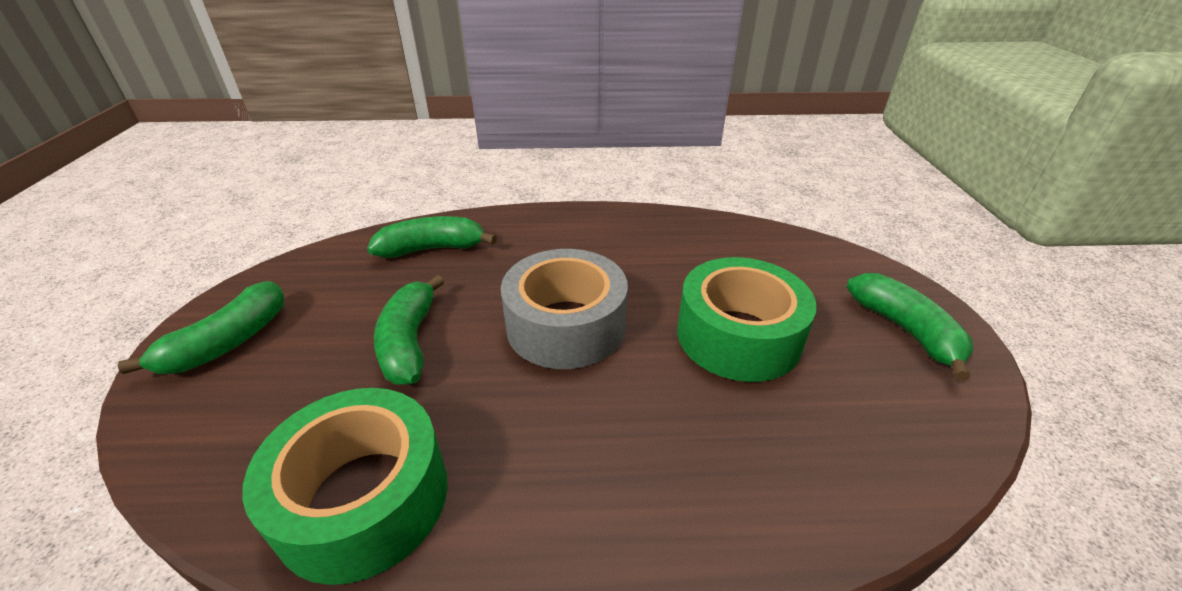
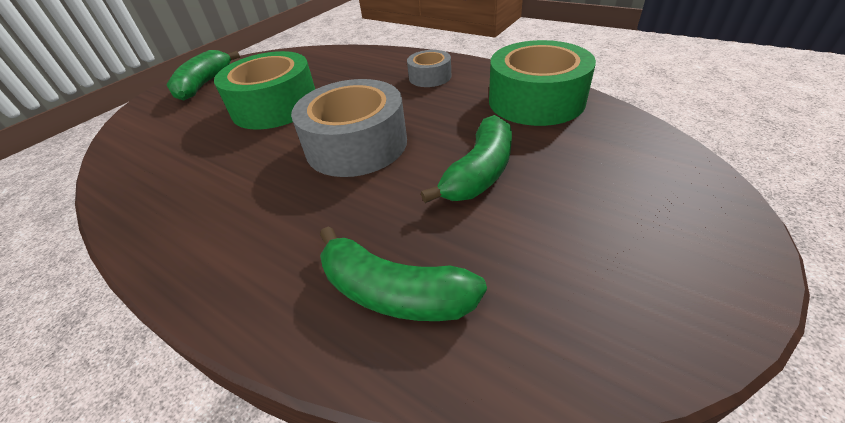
camera: 140 degrees left, 5 degrees up
(228, 342) = (669, 238): green banana -> none
(587, 494) = (430, 77): none -> grey tape

